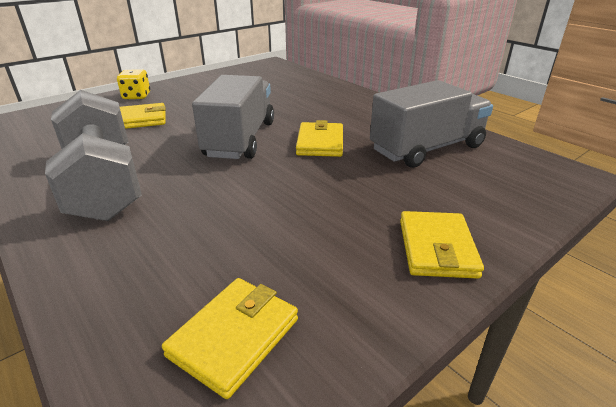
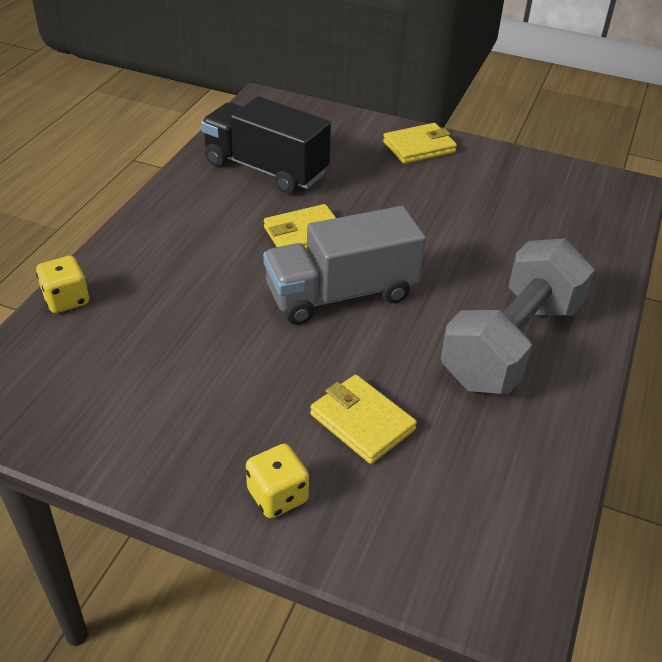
camera: 120 degrees left, 10 degrees up
(234, 337) = (562, 196): yellow wallet -> none
(320, 80) = (66, 300): none -> yellow dice
(427, 148) = (266, 169): grey truck -> black truck

